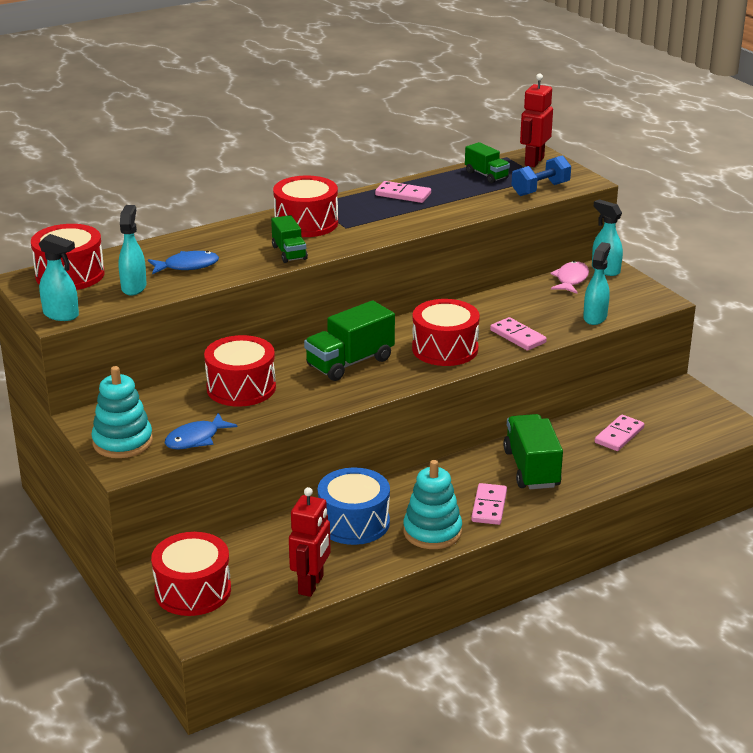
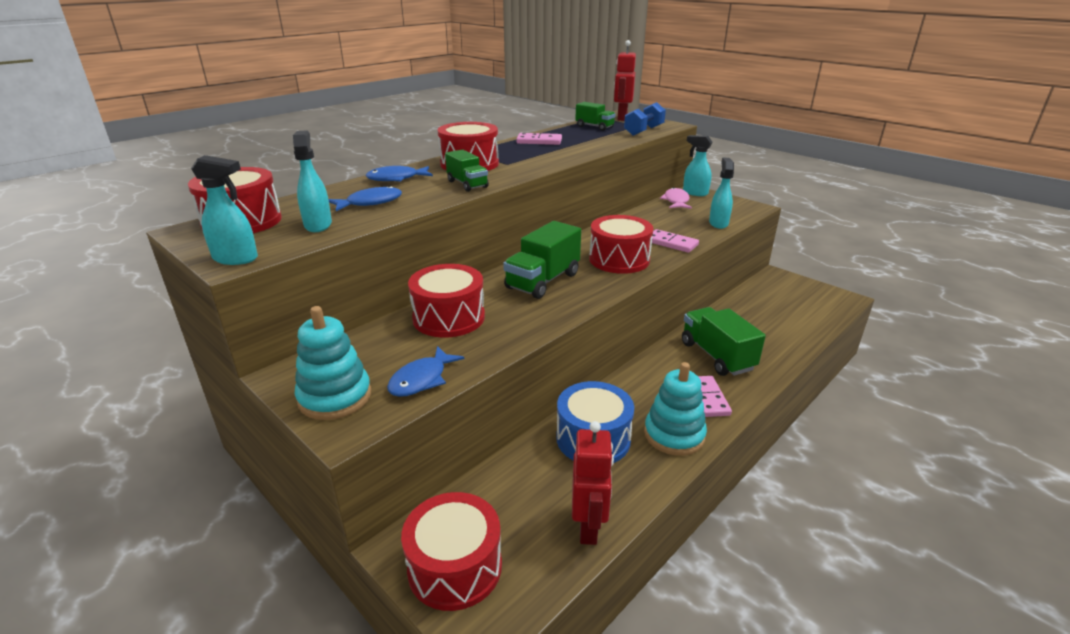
camera: 15 degrees left, 0 degrees up
(223, 236) = (396, 179): none -> blue fish
(619, 435) = (762, 317): pink domino -> none

